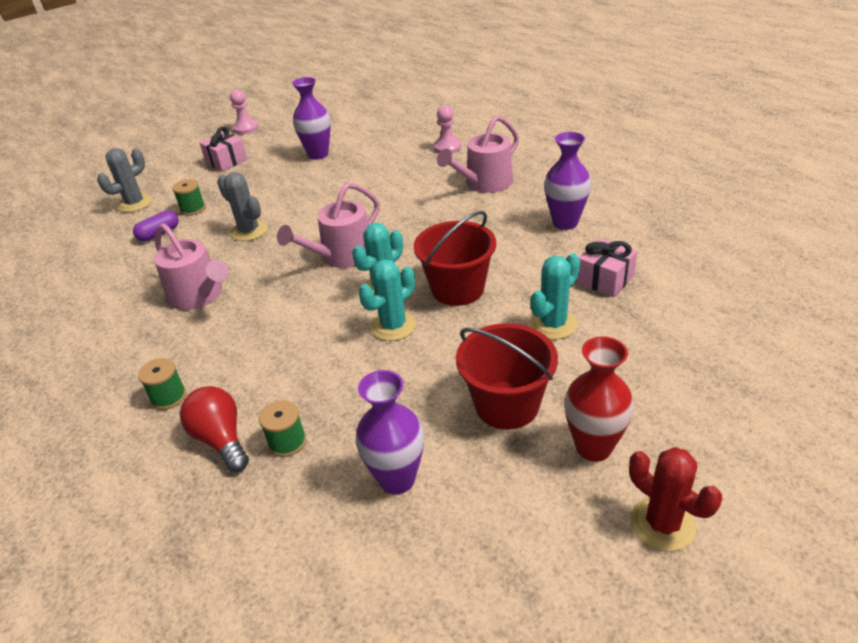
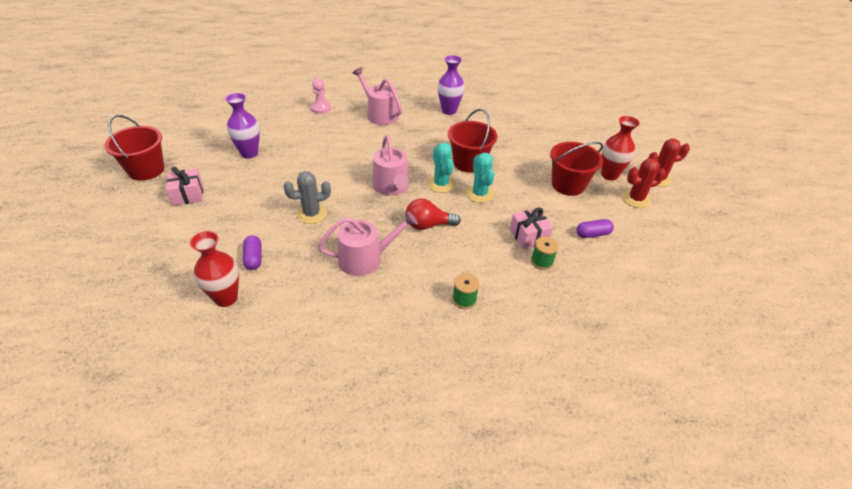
camera: 65 degrees left, 5 degrees up
(97, 247) = (226, 298): none -> red vase
(135, 203) = (181, 260): grey cactus -> none
(193, 209) = (240, 231): green spool -> none
(221, 439) = (520, 286): red light bulb -> red light bulb (428, 225)
(245, 128) = (146, 170): pink pawn -> red bucket
(397, 479) = (592, 234): purple vase -> purple capsule
(484, 183) = (380, 114): pink watering can -> pink watering can turned 150 degrees clockwise
(553, 324) = (524, 149): turquoise cactus -> none
(554, 509) = (636, 199): none -> red cactus
(605, 279) = (506, 122): pink gift -> pink gift (528, 236)

